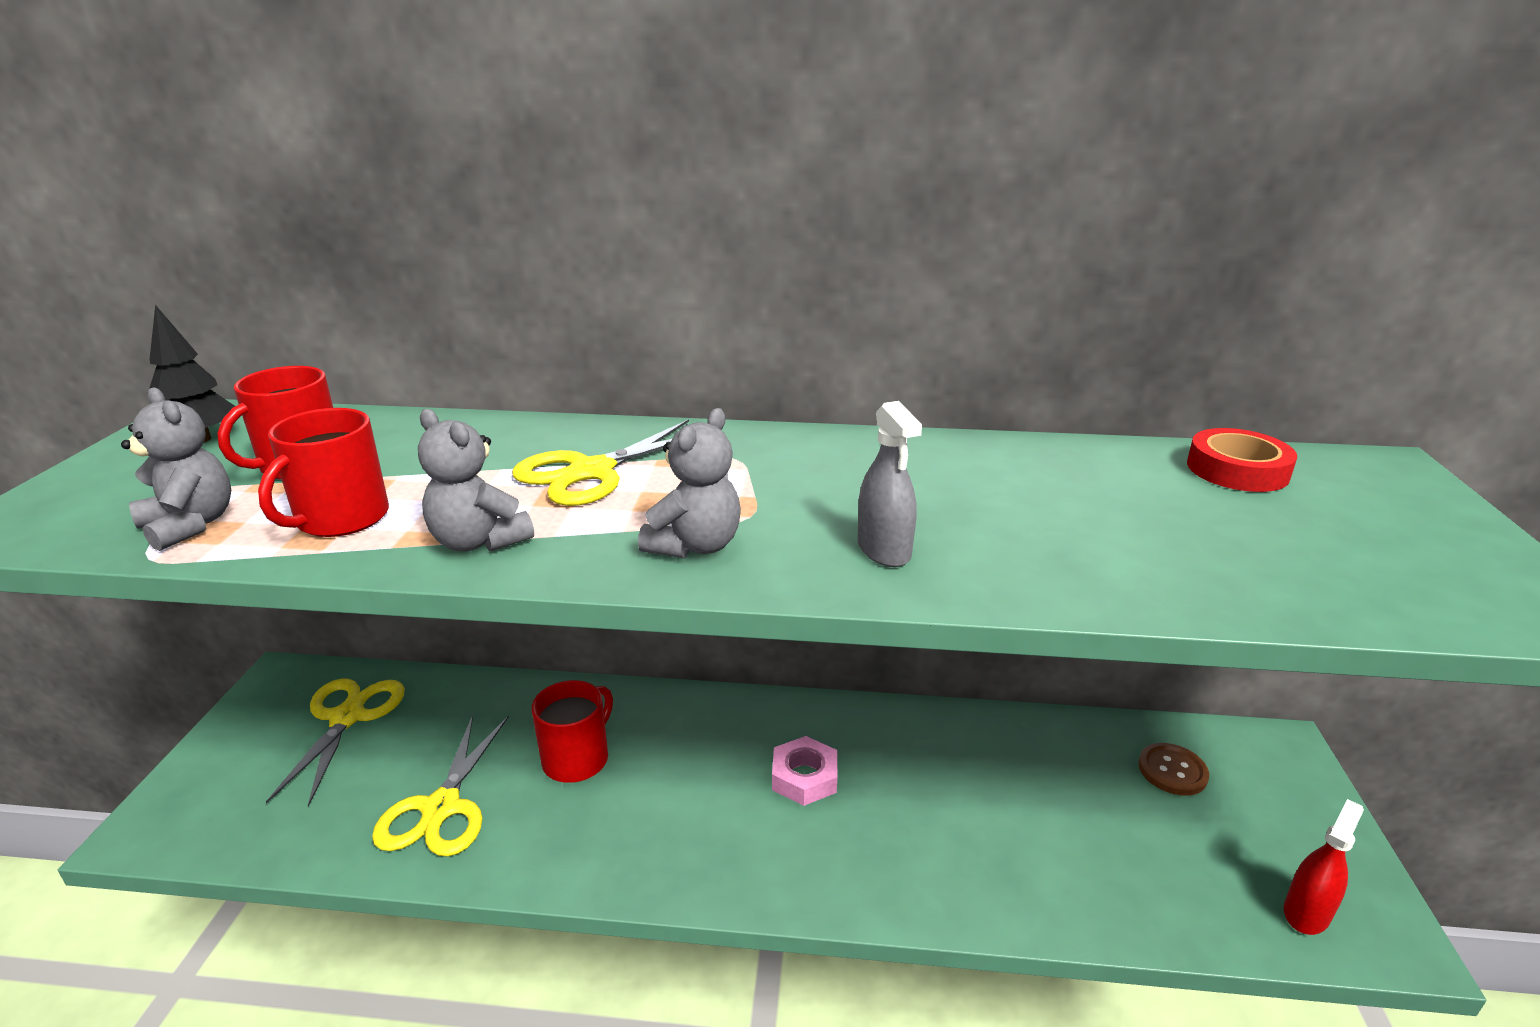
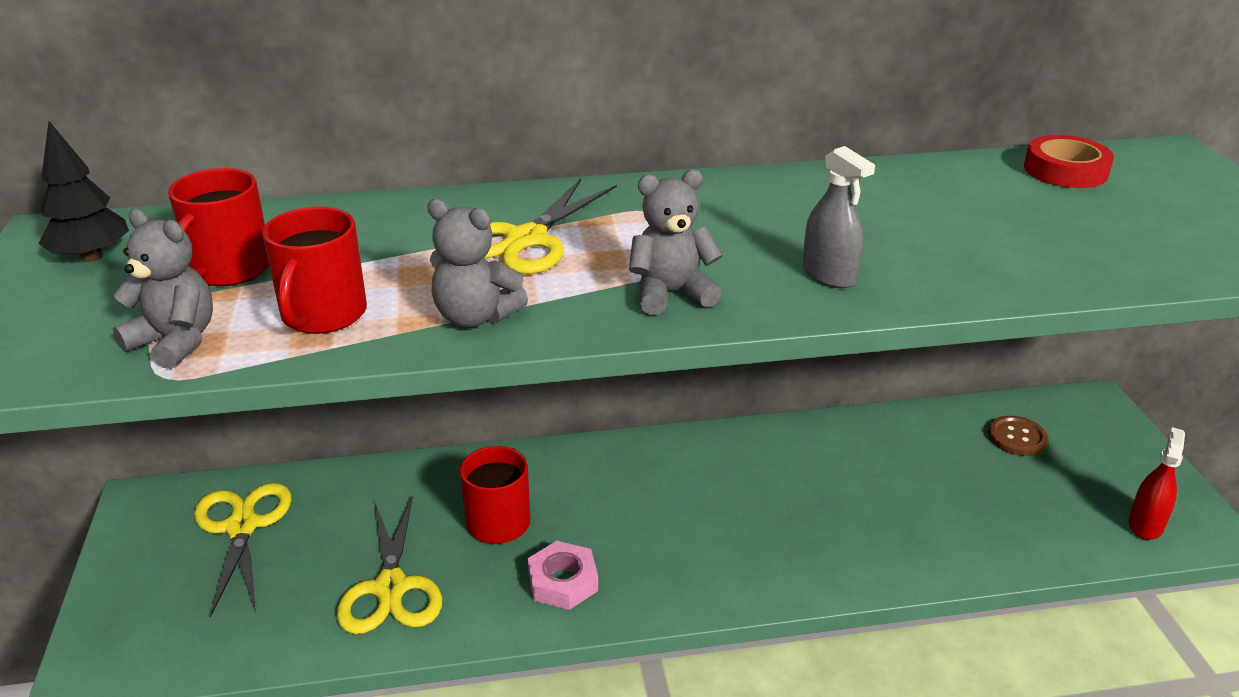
camera: 15 degrees left, 5 degrees up
(695, 546) = (671, 294): grey teddy bear -> grey teddy bear turned 120 degrees counterclockwise
(804, 777) = (716, 498): pink nut -> pink nut (563, 582)

